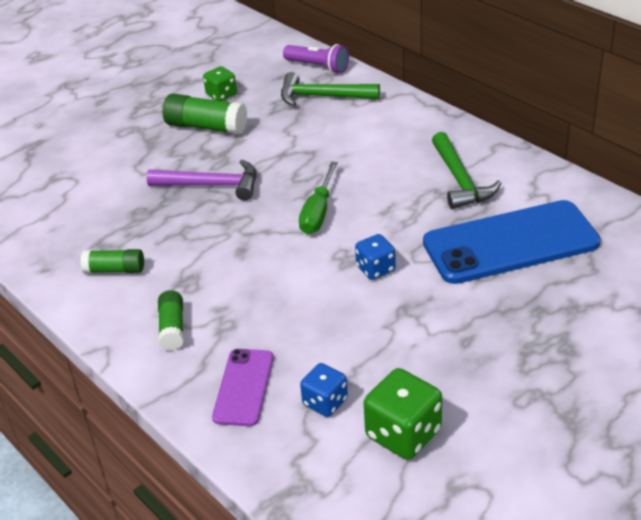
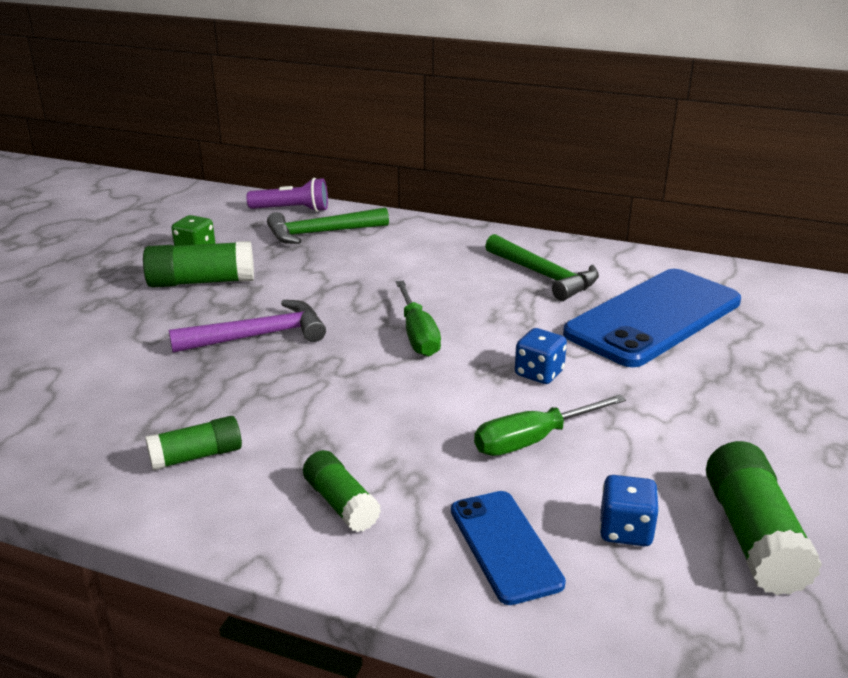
camera: 30 degrees left, 10 degrees down
(243, 387) = (505, 546): purple phone -> blue phone
(324, 320) = (533, 440): none -> green screwdriver
(403, 434) = (753, 536): green dice -> green glue stick

